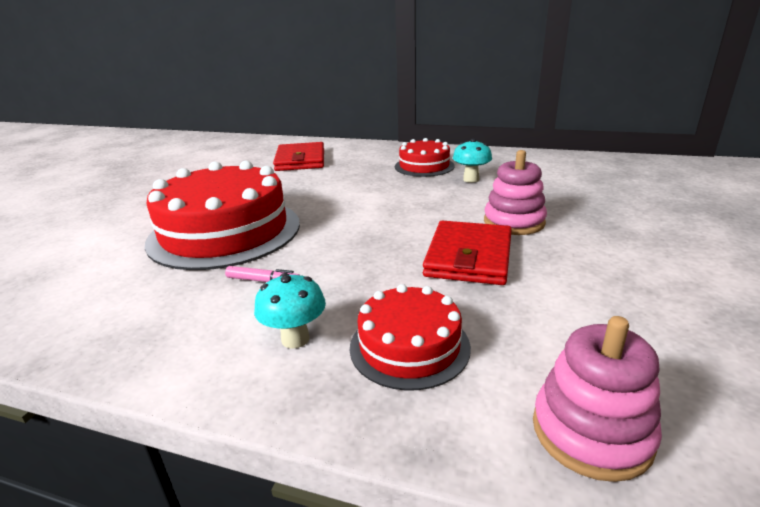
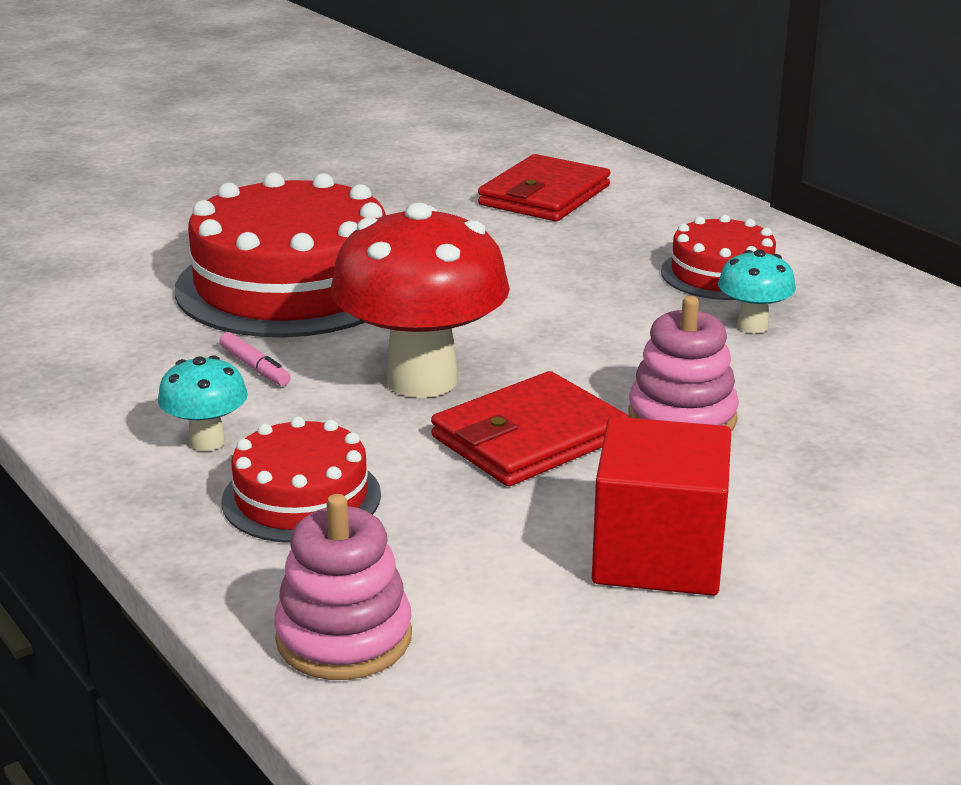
camera: 35 degrees right, 0 degrees up
(370, 251) = (422, 380): none -> red mushroom
(626, 286) = (658, 556): none -> red cube

